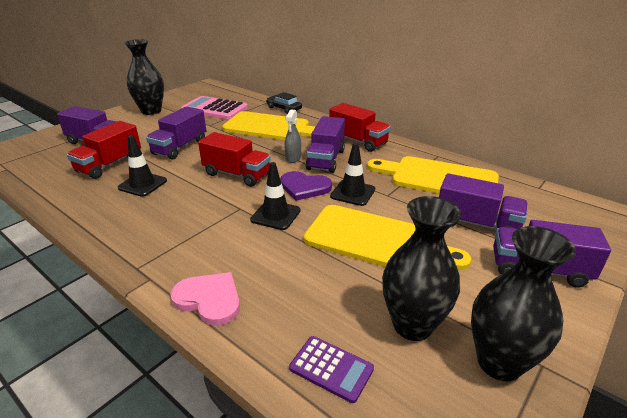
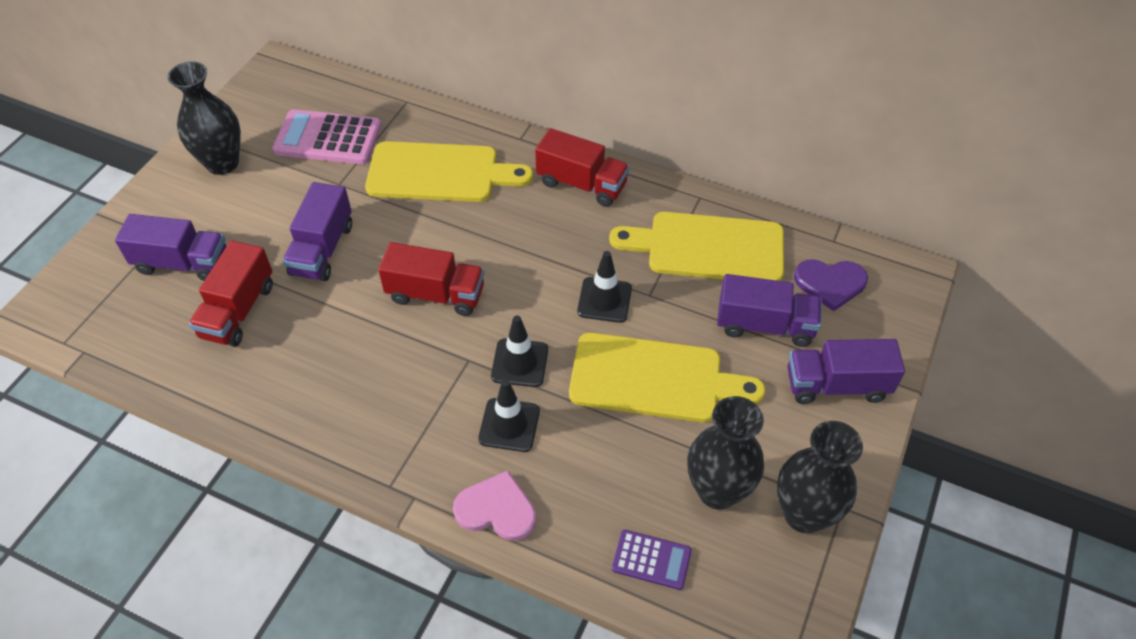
camera: 15 degrees left, 20 degrees up
(142, 184) = (312, 342): black traffic cone -> black traffic cone (509, 425)
(284, 108) = (441, 117): black car -> none
(293, 158) = (501, 242): grey spray bottle -> none
(304, 187) = (538, 302): purple heart -> purple heart (830, 283)
(326, 159) = (548, 236): purple truck -> none

